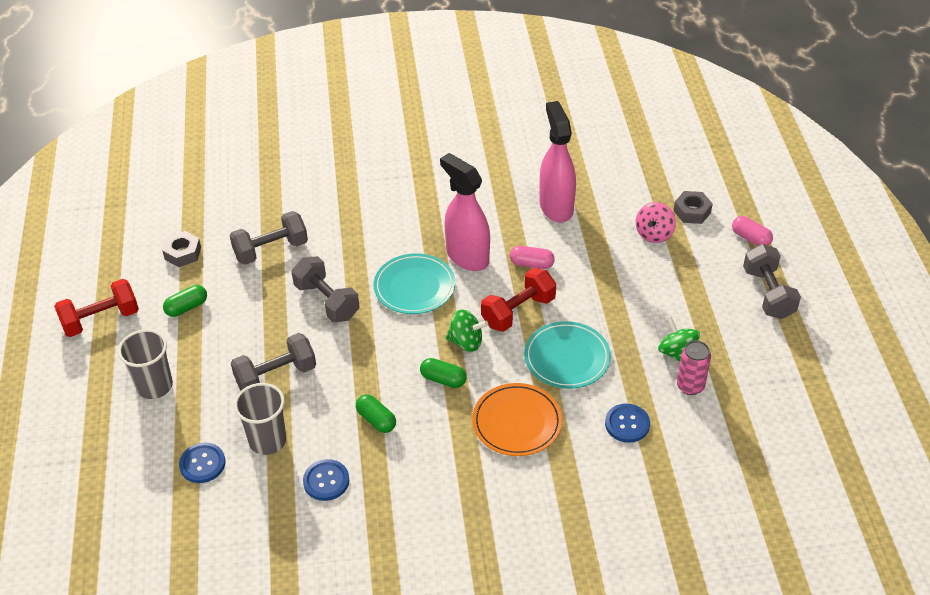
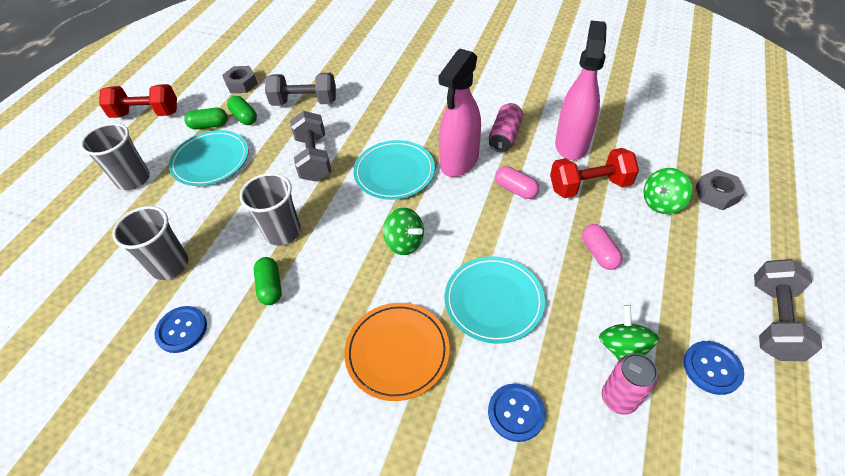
camera: 30 degrees right, 5 degrees up
(202, 464) = (105, 263): blue button -> blue button (712, 368)
(221, 340) = (211, 160): none -> turquoise plate
(276, 376) = (224, 208): grey dumbbell -> none
(350, 374) = (282, 232): none -> grey cup
(443, 379) = (358, 272): green capsule -> green capsule (244, 117)
(467, 256) = (459, 161): pink spray bottle -> pink spray bottle turned 135 degrees counterclockwise
(493, 219) = (504, 136): none -> pink can
(518, 311) = (474, 231): red dumbbell -> red dumbbell (589, 186)
(654, 234) = (661, 203): pink spinning top -> green spinning top
(751, 238) = (776, 246): pink capsule -> pink capsule (599, 253)

